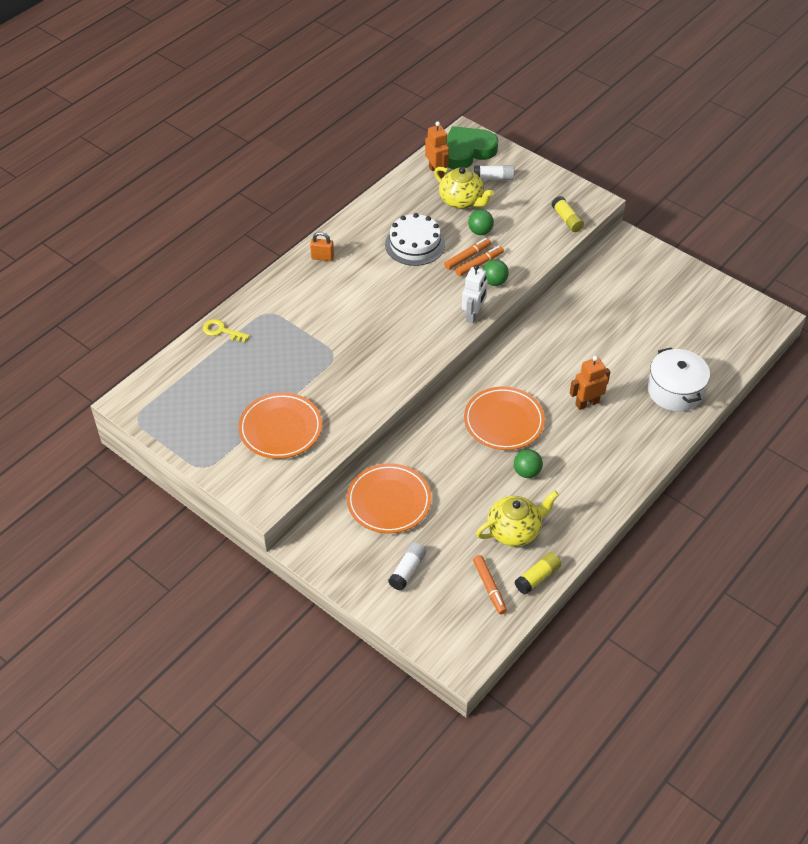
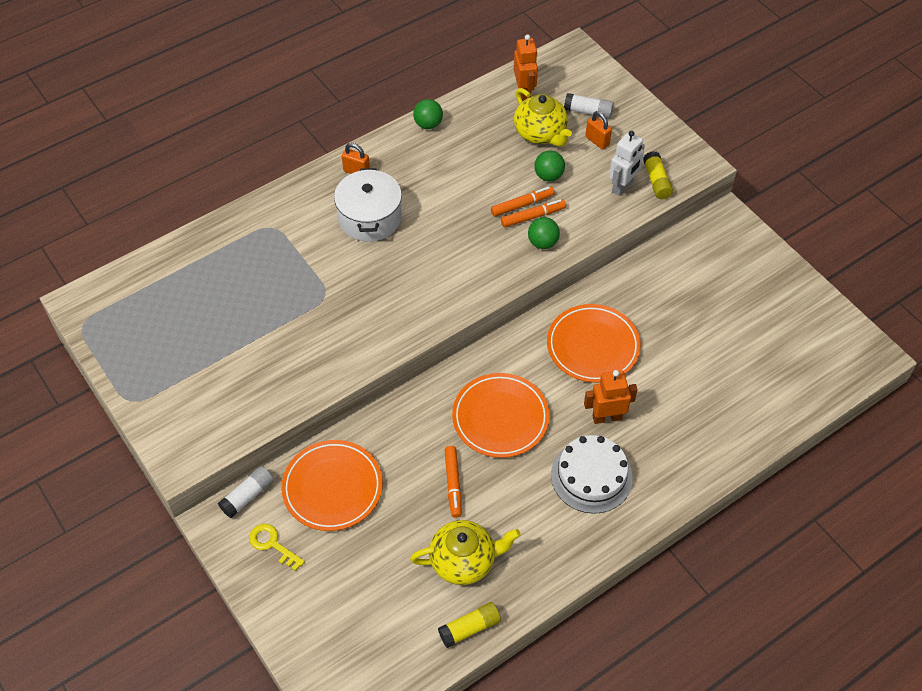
camera: 15 degrees right, 5 degrees up
(221, 331) = (212, 238): yellow key -> yellow key (272, 544)
(280, 428) = (233, 373): orange plate -> orange plate (593, 346)
(407, 570) = (322, 580): white glue stick -> white glue stick (248, 496)
(415, 244) = (467, 177): white cake -> white cake (591, 476)
(467, 151) = (569, 73): green heart -> none
(473, 315) = (503, 280): white robot -> white robot (623, 186)
(489, 587) = (409, 626): orange marker -> orange marker (453, 484)
(509, 198) = (597, 141): none -> orange padlock
(527, 472) = (504, 489): green ball -> green ball (428, 124)
(675, 391) = (719, 425): white pot -> white pot (370, 218)

